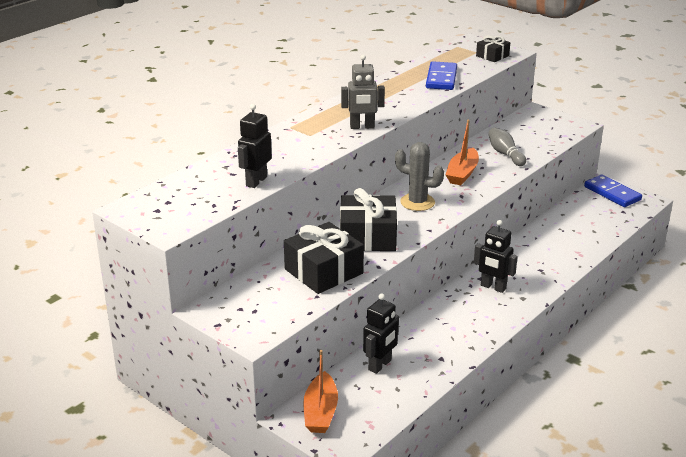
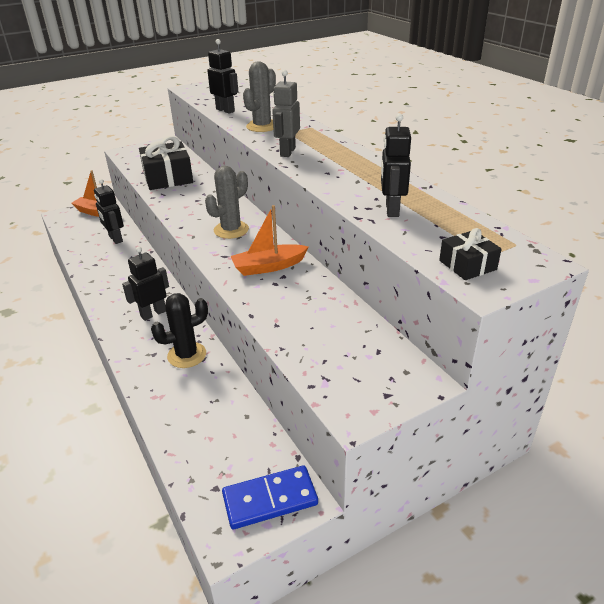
camera: 110 degrees right, 5 degrees up
(301, 150) = (262, 126): none -> grey cactus
(368, 237) = (196, 199): black gift -> none
(441, 78) = (391, 210): blue domino -> black robot
(462, 173) = (268, 267): orange boat -> orange boat turned 60 degrees counterclockwise
(505, 154) = (296, 309): grey bowling pin -> none
(528, 253) = (187, 355): none -> black cactus

